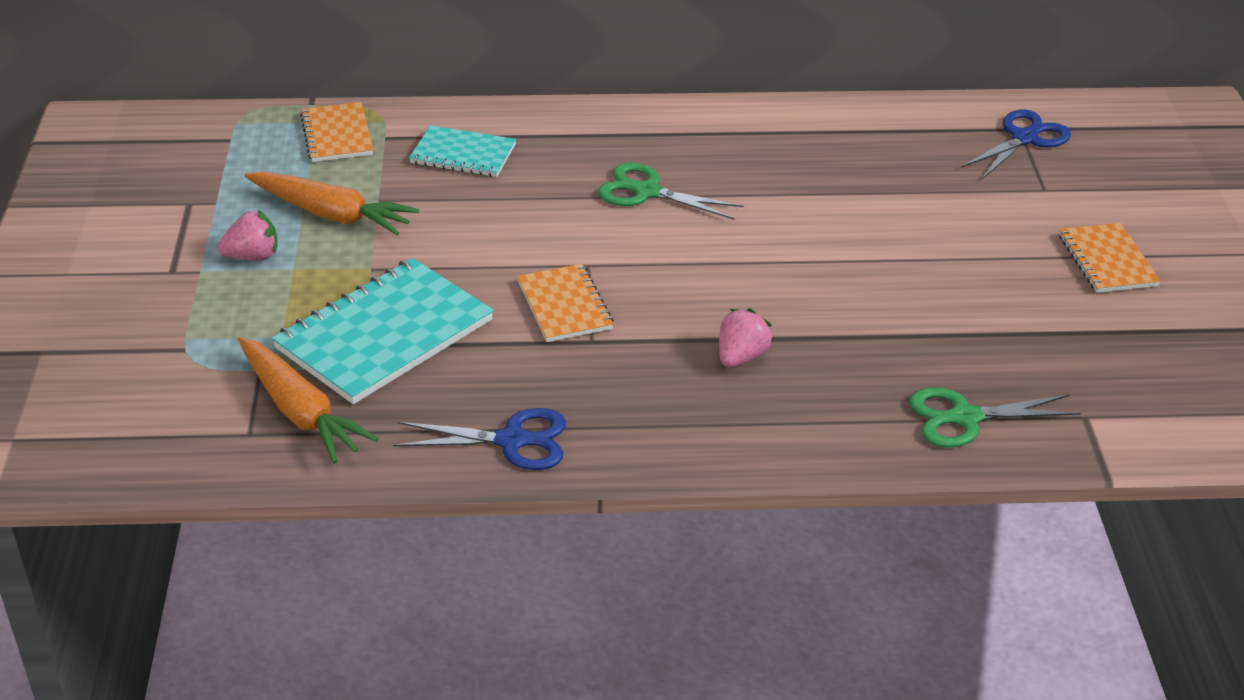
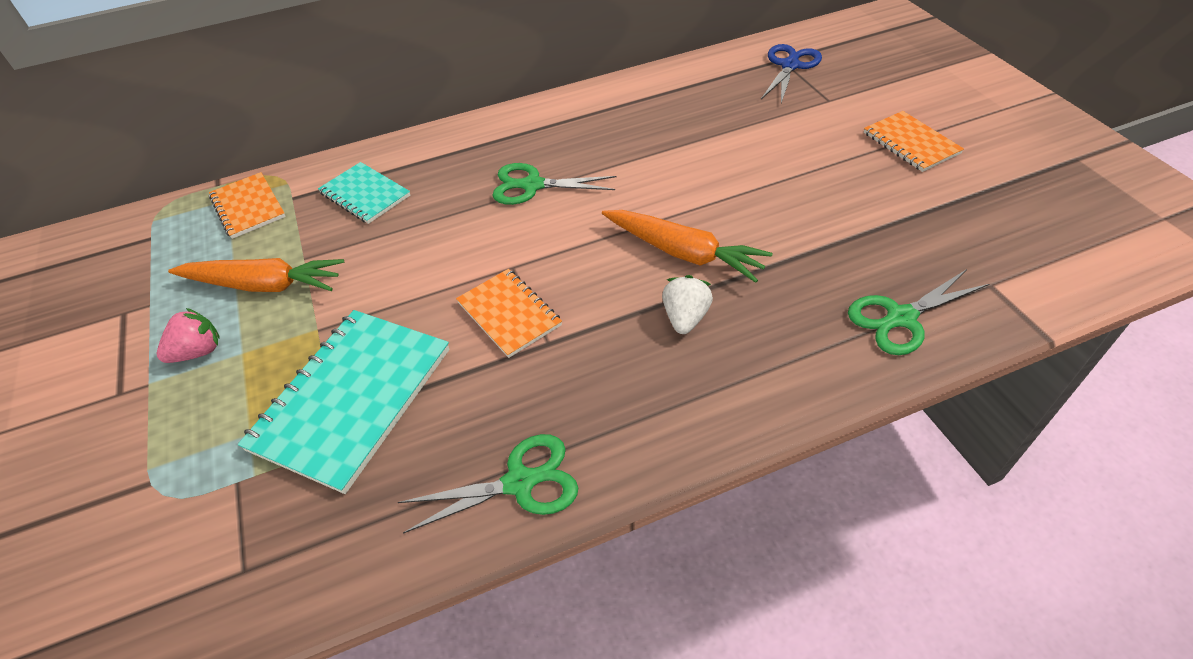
camera: 15 degrees left, 10 degrees up
(300, 411) = (292, 521): orange carrot -> orange carrot (684, 253)
(463, 154) = (365, 194): turquoise notebook -> turquoise notebook turned 45 degrees clockwise
(511, 440) = (519, 482): blue scissors -> green scissors
(741, 357) = (685, 318): pink strawberry -> white strawberry

